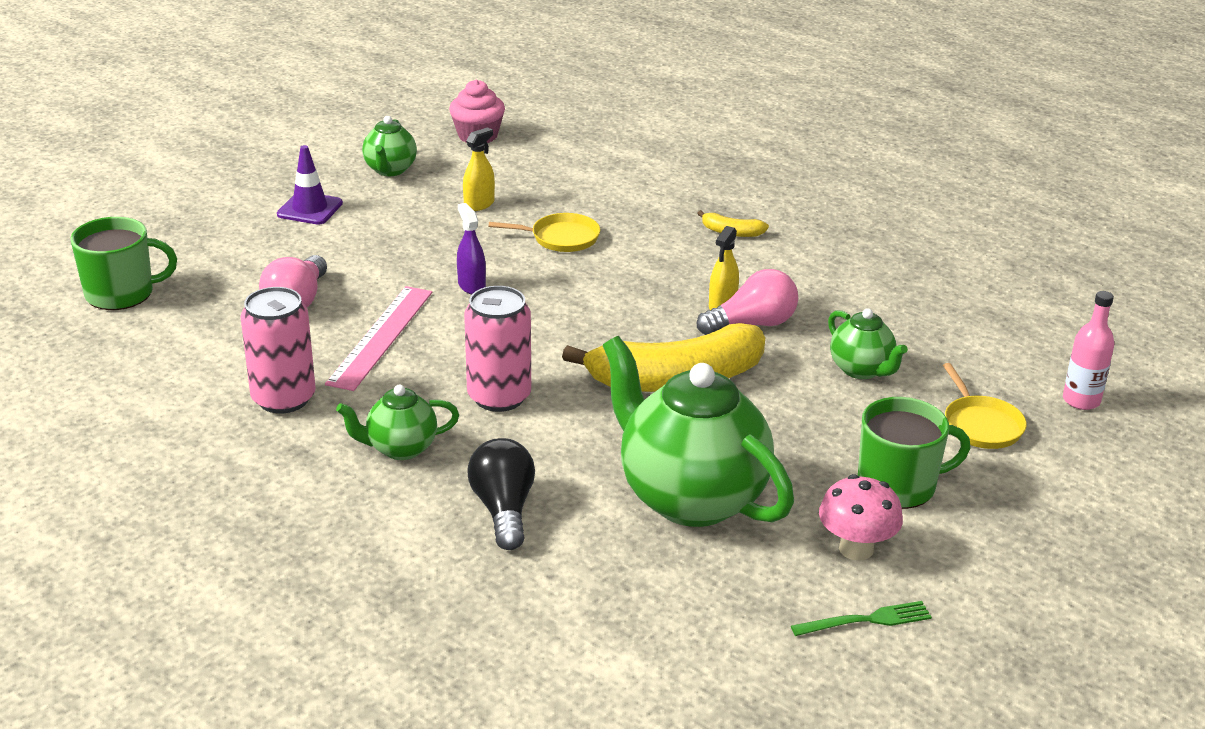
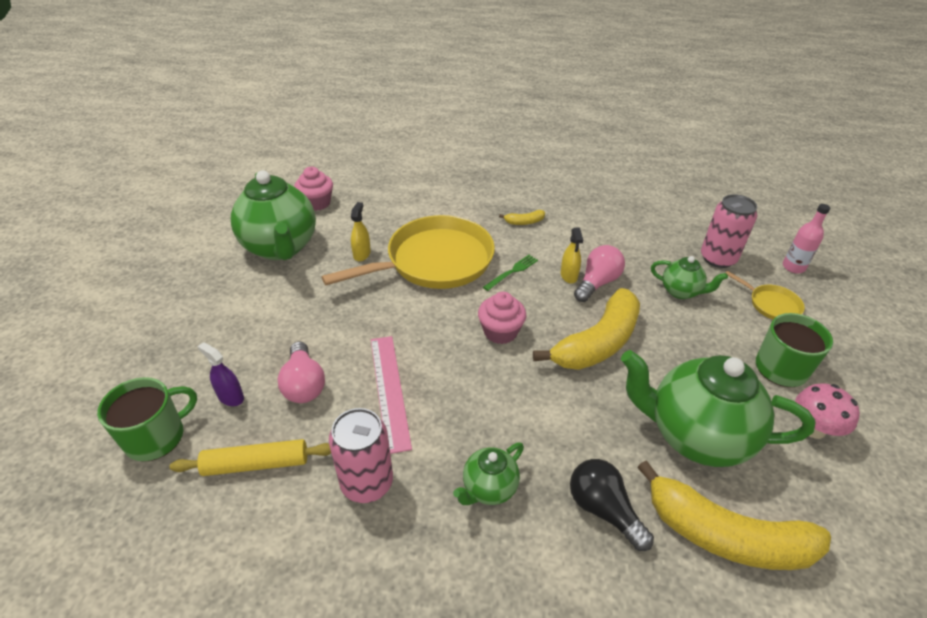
camera: 30 degrees left, 10 degrees up
(193, 346) = (256, 464): none -> yellow rolling pin
(310, 209) = (249, 299): purple traffic cone -> none
(390, 170) = (281, 247): green teapot -> green teapot, size x2.06
(471, 286) = (412, 321): purple spray bottle -> purple spray bottle (231, 397)
(499, 397) = (511, 407): pink can -> pink can (718, 258)
(561, 238) = (434, 261): yellow pan -> yellow pan, size x2.29
(565, 330) = (500, 332): none -> pink cupcake
(615, 580) = (725, 535): none -> yellow banana
(866, 620) = (876, 484): green fork -> green fork (512, 272)

